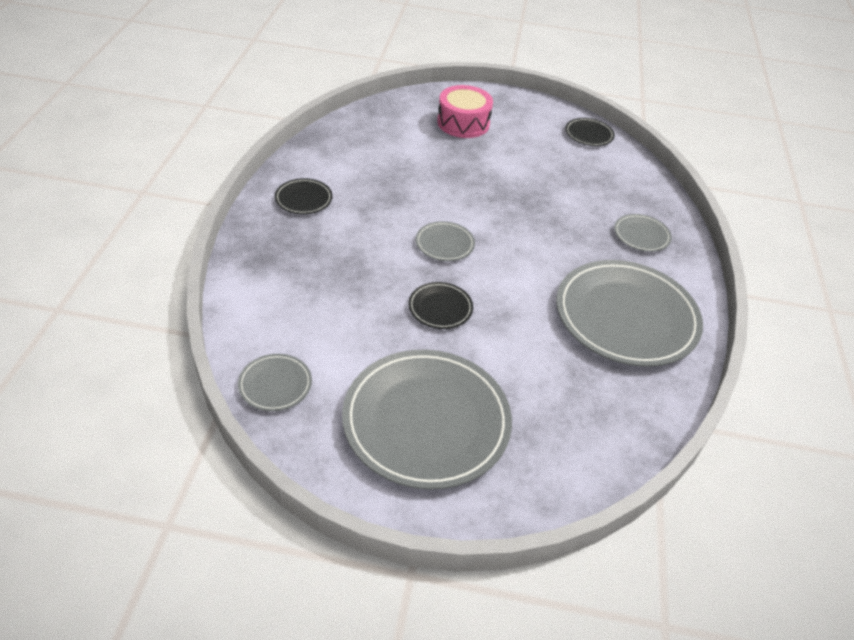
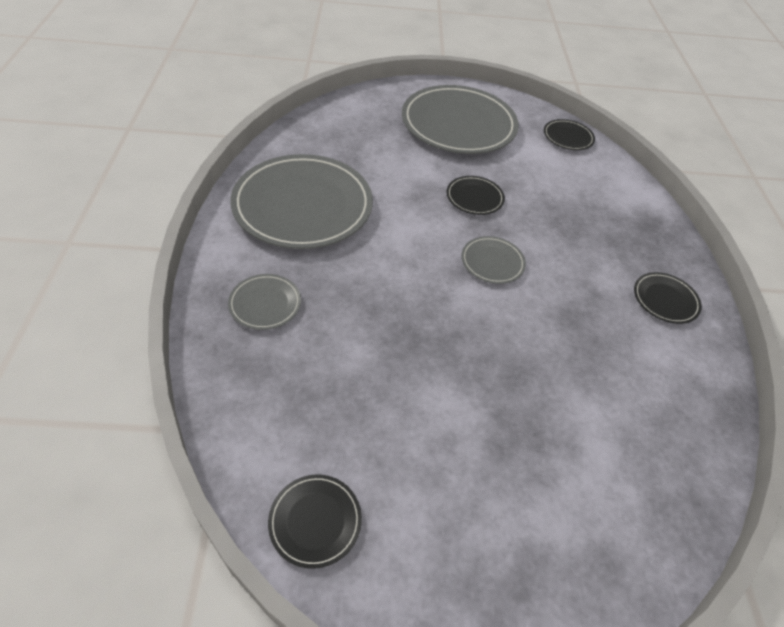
camera: 170 degrees right, 5 degrees up
(275, 384) = (568, 137): grey plate -> black plate
(463, 123) = (541, 503): pink drum -> none

